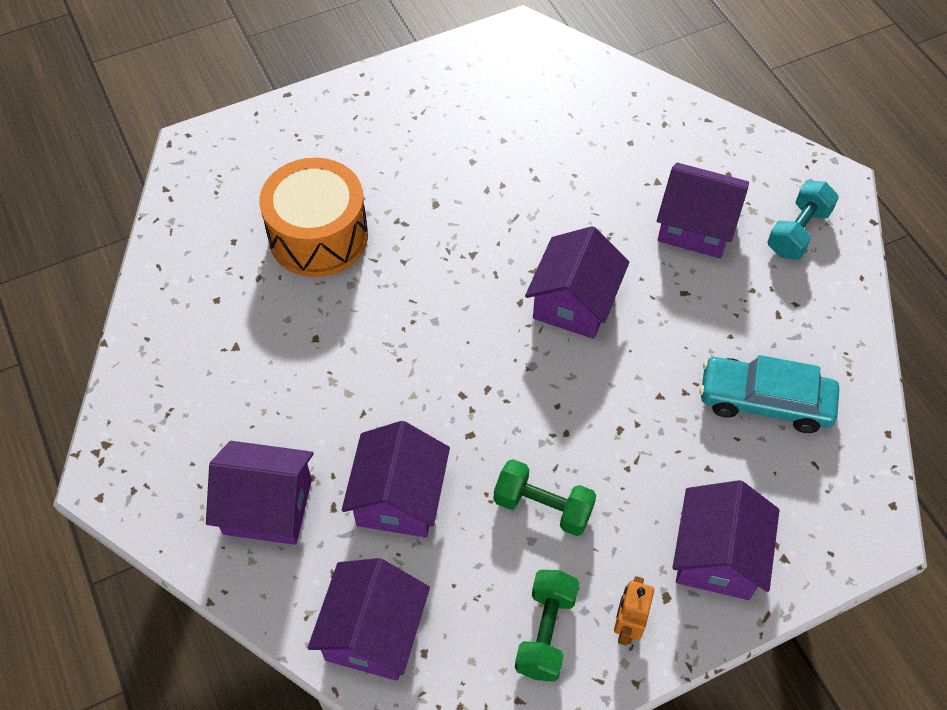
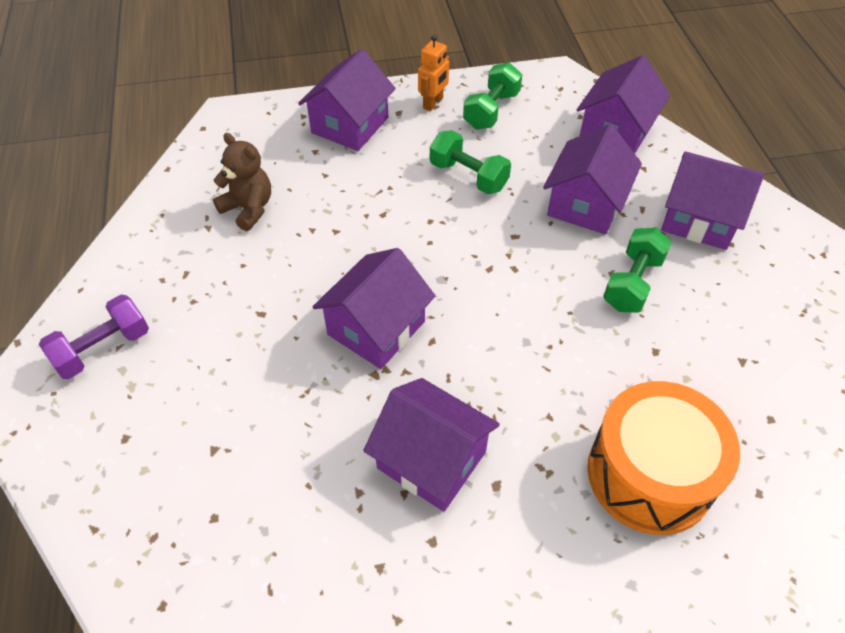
camera: 165 degrees left, 5 degrees down
(340, 405) = (632, 283): none -> green dumbbell
(696, 226) = (204, 381): purple house -> purple house (431, 460)
(765, 401) = (248, 208): turquoise car -> brown teddy bear
(798, 232) = (103, 349): turquoise dumbbell -> purple dumbbell

